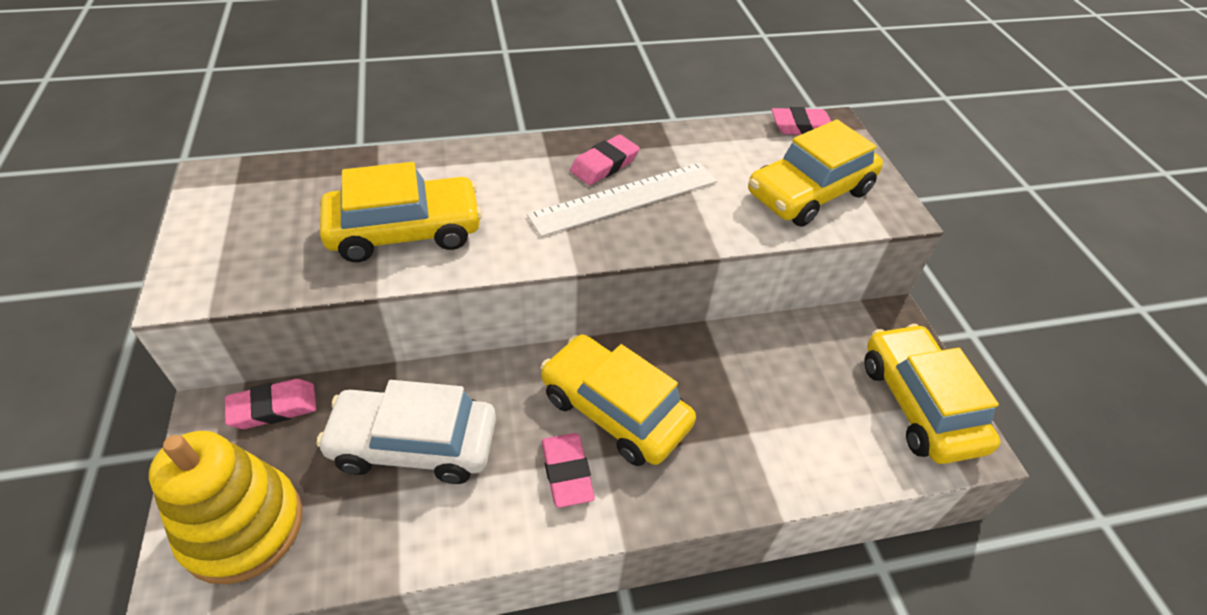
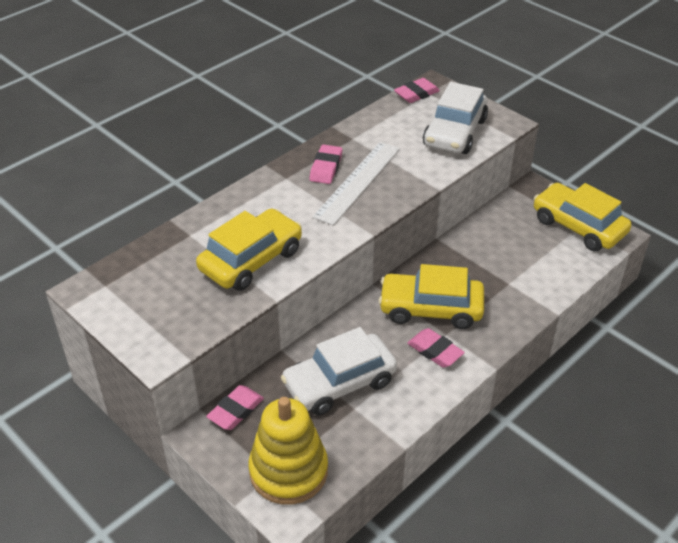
camera: 30 degrees left, 5 degrees down
(809, 193) = (454, 132): yellow car -> white car

